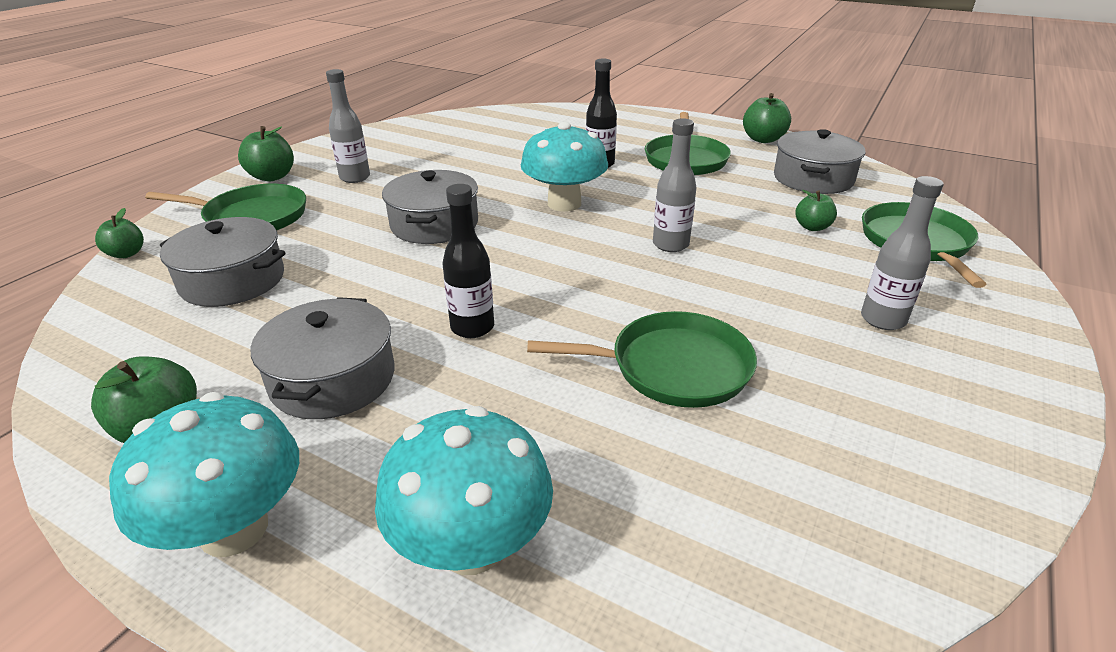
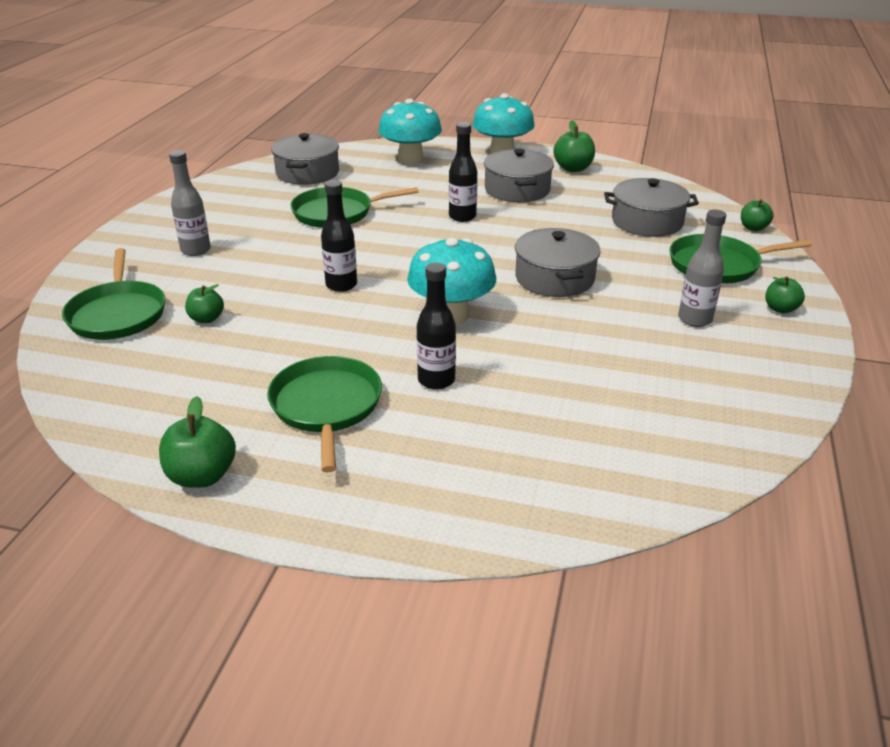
camera: 165 degrees right, 0 degrees up
(272, 177) = (780, 309): green apple -> green apple, size x0.65
(670, 244) = (341, 285): grey bottle -> black bottle
(813, 179) = (169, 390): grey pot -> grey pot (307, 173)

